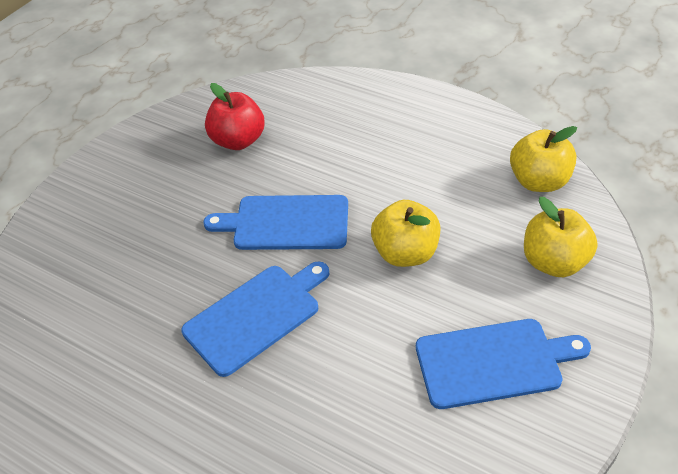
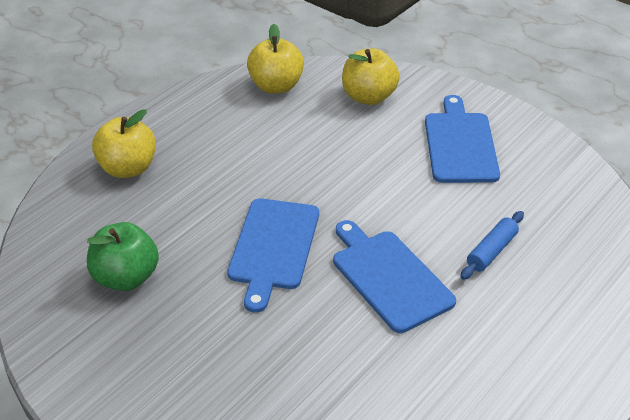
camera: 85 degrees left, 5 degrees down
(238, 141) = (126, 278): red apple -> green apple
(306, 407) = (492, 251): none -> blue rolling pin
(405, 253) = (337, 173): yellow apple -> yellow apple (128, 168)

